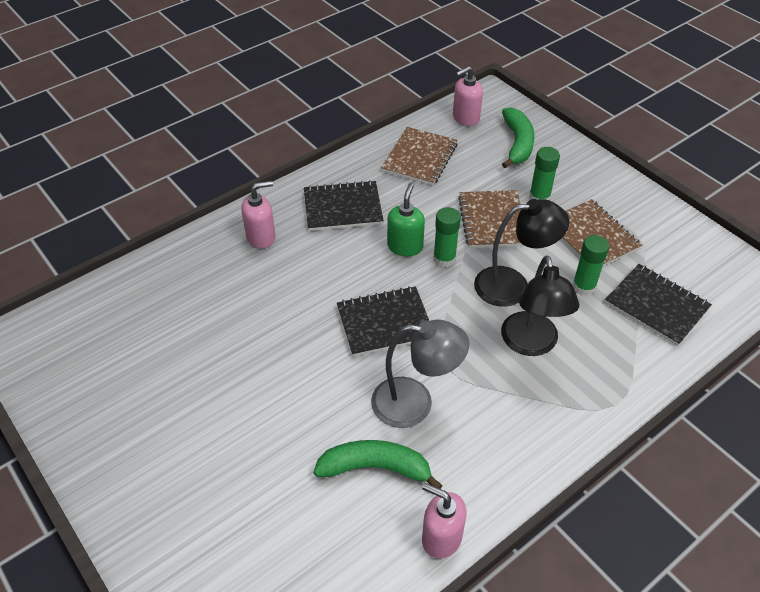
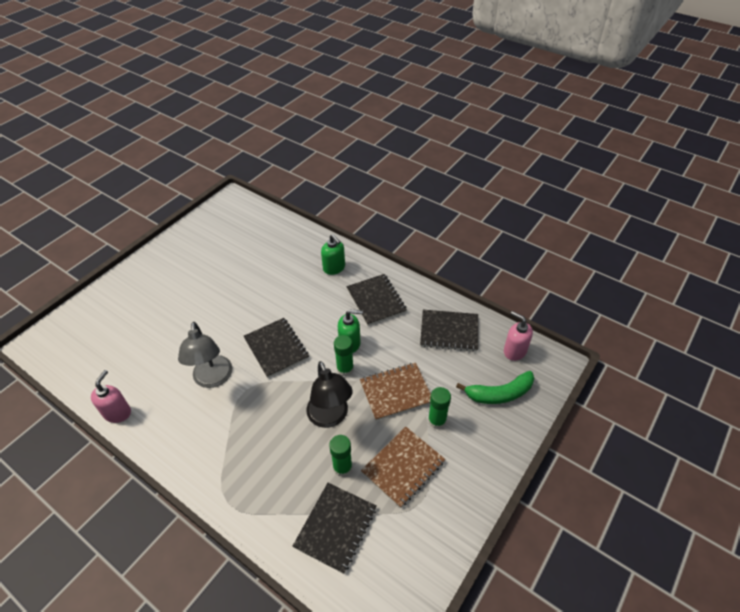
camera: 75 degrees right, 0 degrees up
(261, 237) = (334, 268): pink soap dispenser -> green soap dispenser
(375, 468) = (163, 369): green banana -> none
(420, 158) = (449, 331): brown notebook -> black notebook
(531, 344) = (275, 438): black lamp -> none

